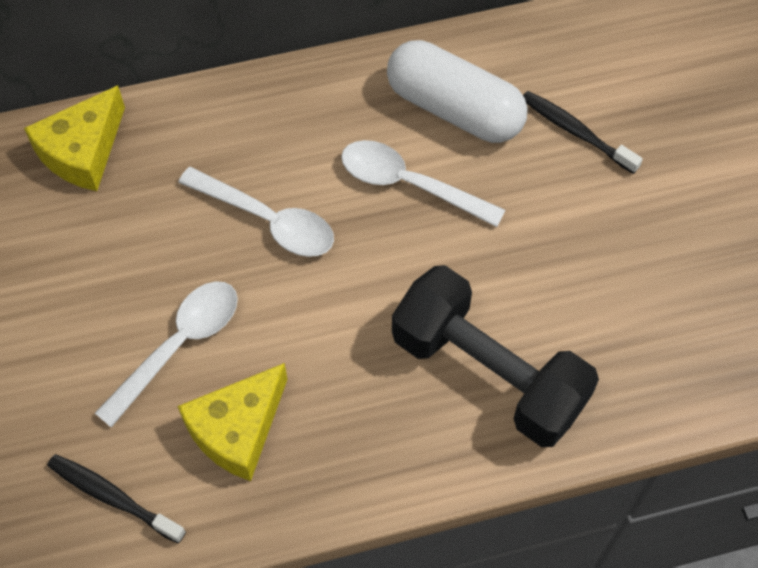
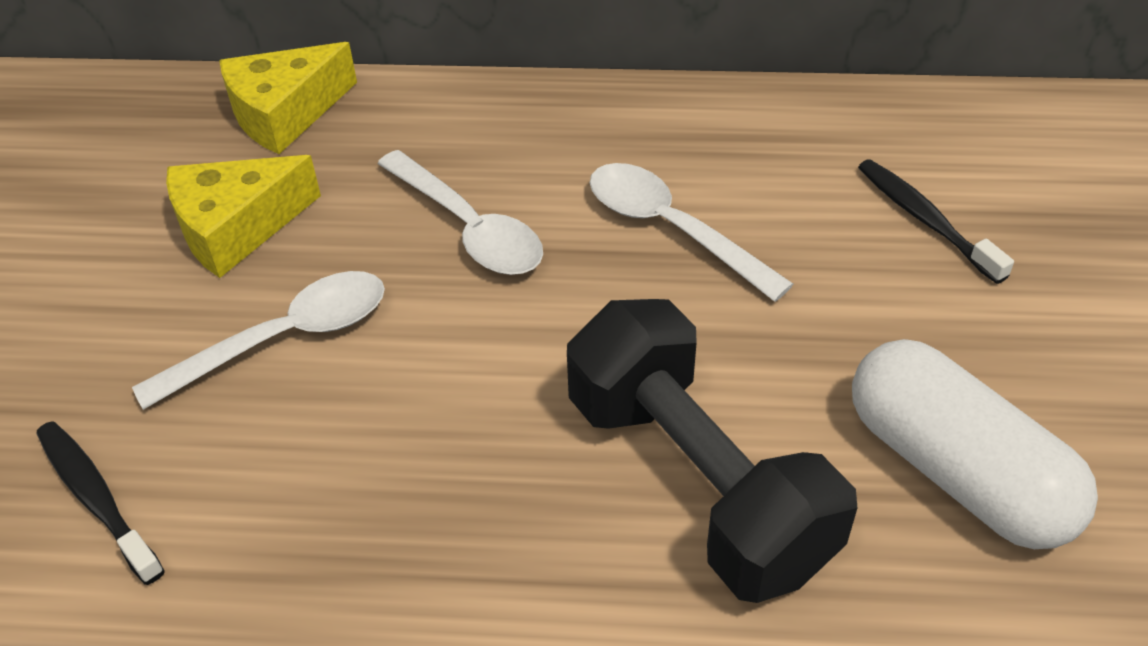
camera: 20 degrees right, 15 degrees down
(237, 429) = (306, 459): yellow cheese -> yellow cheese (236, 227)
(454, 108) = (764, 162): white capsule -> white capsule (956, 471)

